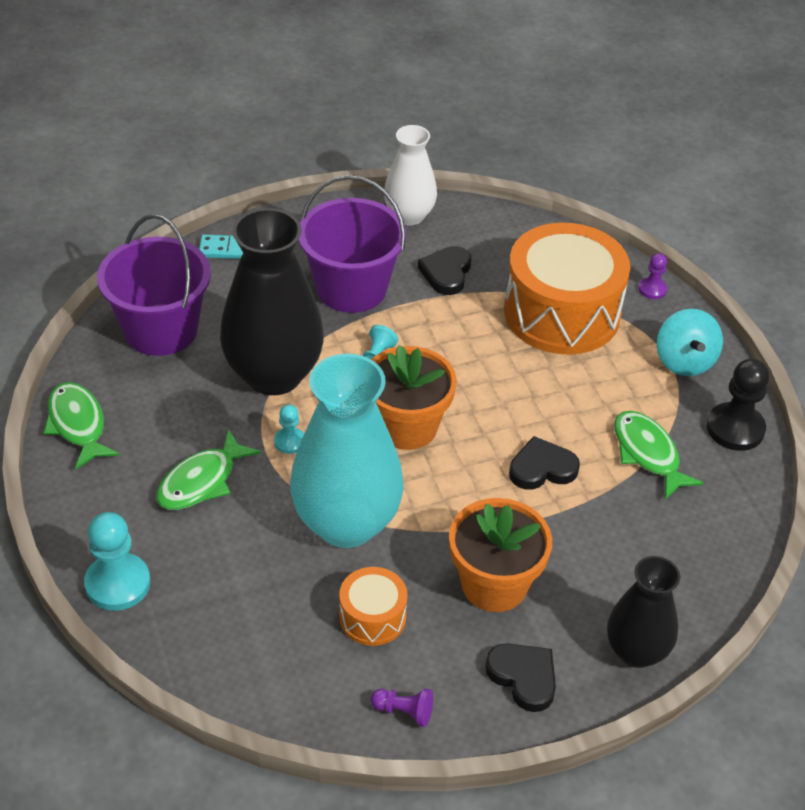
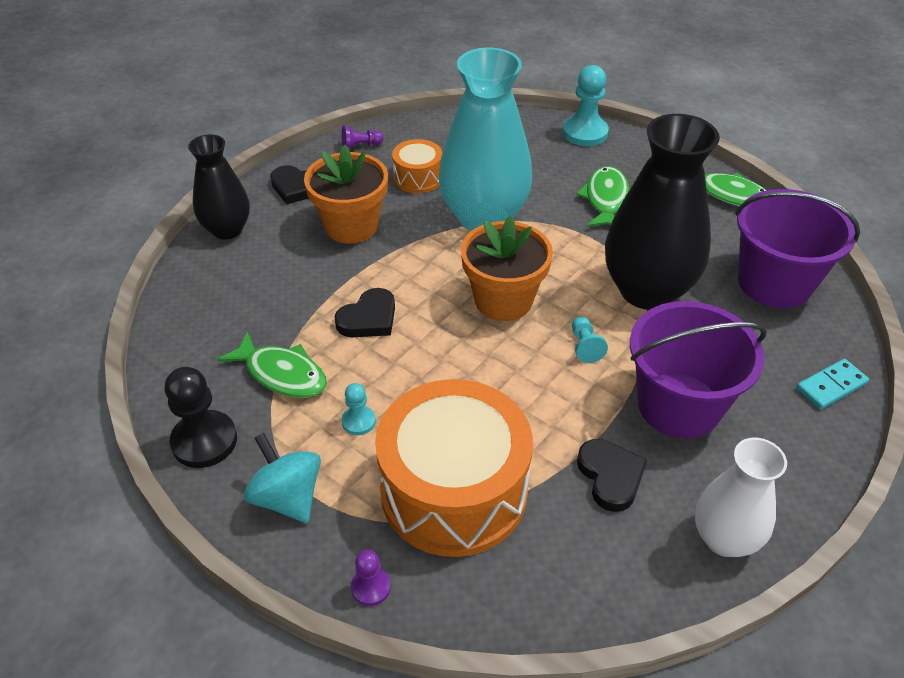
camera: 150 degrees right, 0 degrees up
(290, 442) = (578, 249): turquoise pawn -> turquoise pawn (358, 421)

